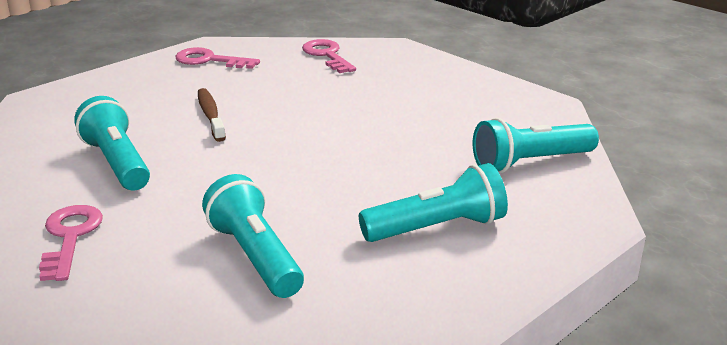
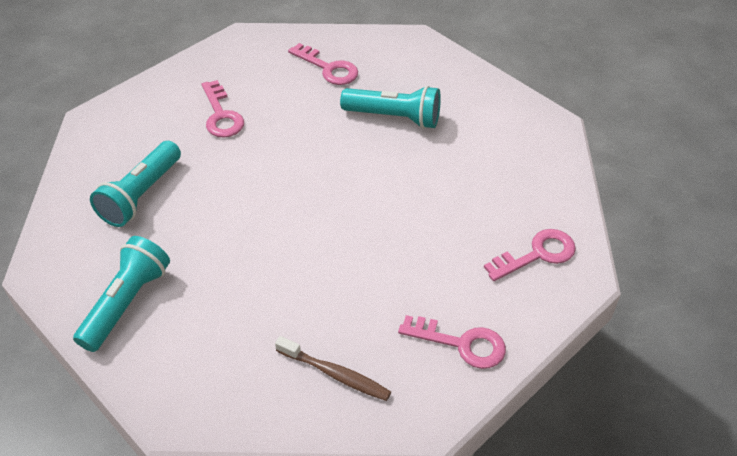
camera: 135 degrees right, 20 degrees up
(210, 115) = (416, 192): brown toothbrush -> brown toothbrush (335, 374)
(255, 256) = (221, 115): turquoise flashlight -> pink key

